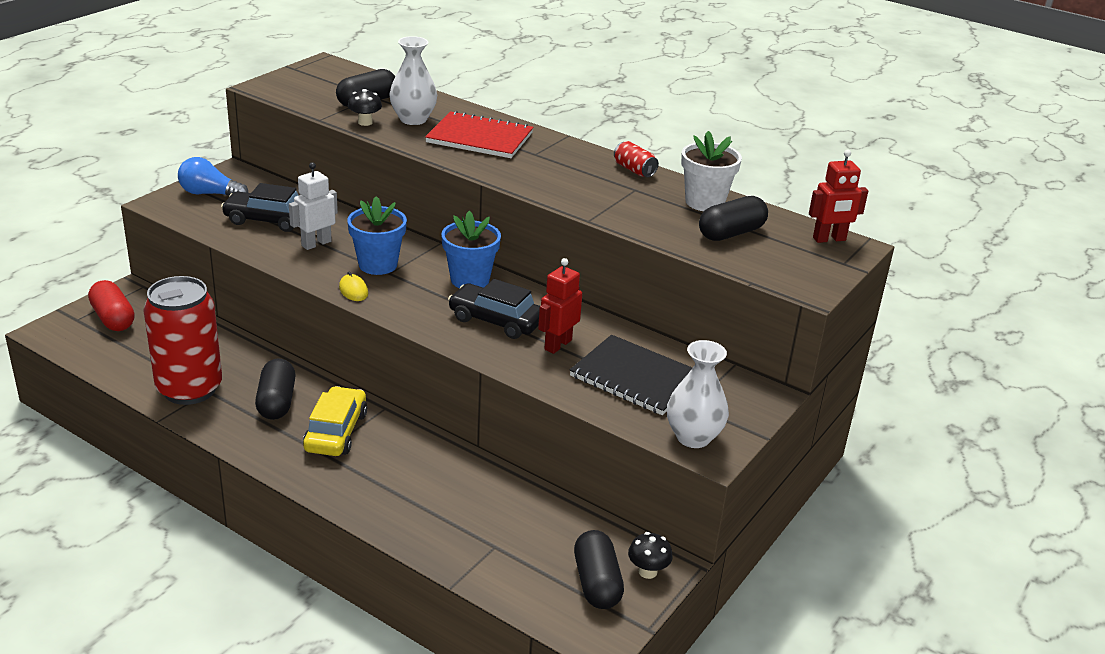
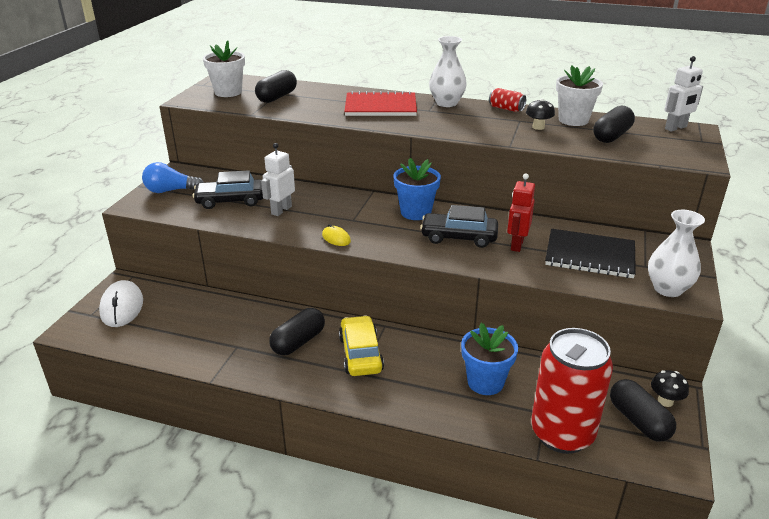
camera: 15 degrees left, 0 degrees up
(113, 318) = (122, 307): red capsule -> white mouse
(189, 389) = (221, 349): red can -> red can (562, 434)
(276, 402) = (298, 342): black capsule -> black capsule turned 60 degrees clockwise
(315, 84) = (228, 92): none -> white flower pot
(365, 122) = (288, 110): black mushroom -> black mushroom (538, 127)
(378, 265) = (340, 216): blue flower pot -> blue flower pot (485, 382)
(413, 119) = (321, 103): white vase -> white vase (446, 103)
(829, 239) = (676, 128): red robot -> white robot

